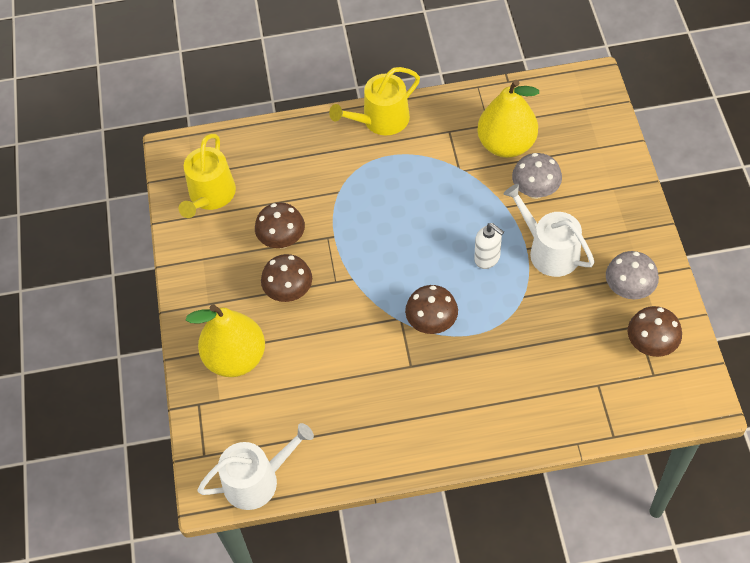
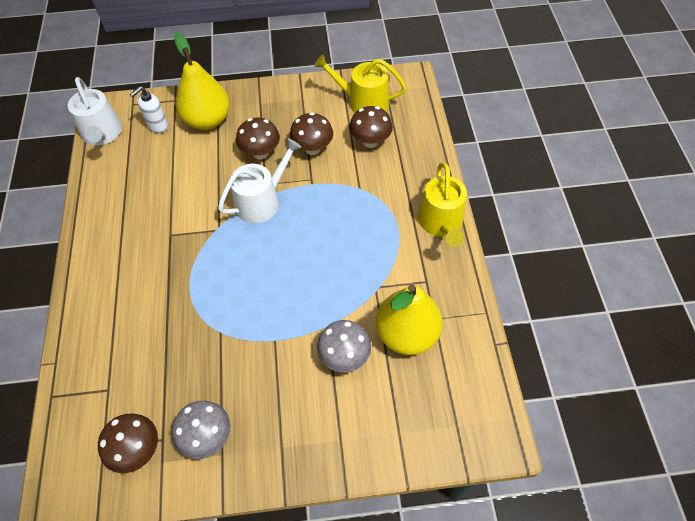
camera: 90 degrees right, 0 degrees up
(381, 120) = (441, 223): yellow watering can -> yellow watering can turned 150 degrees counterclockwise
(431, 323) = (208, 253): brown mushroom -> brown mushroom (370, 141)
(487, 258) = (268, 304): white soap dispenser -> white soap dispenser (158, 126)
(549, 251) = (268, 362): white watering can -> white watering can (262, 201)

